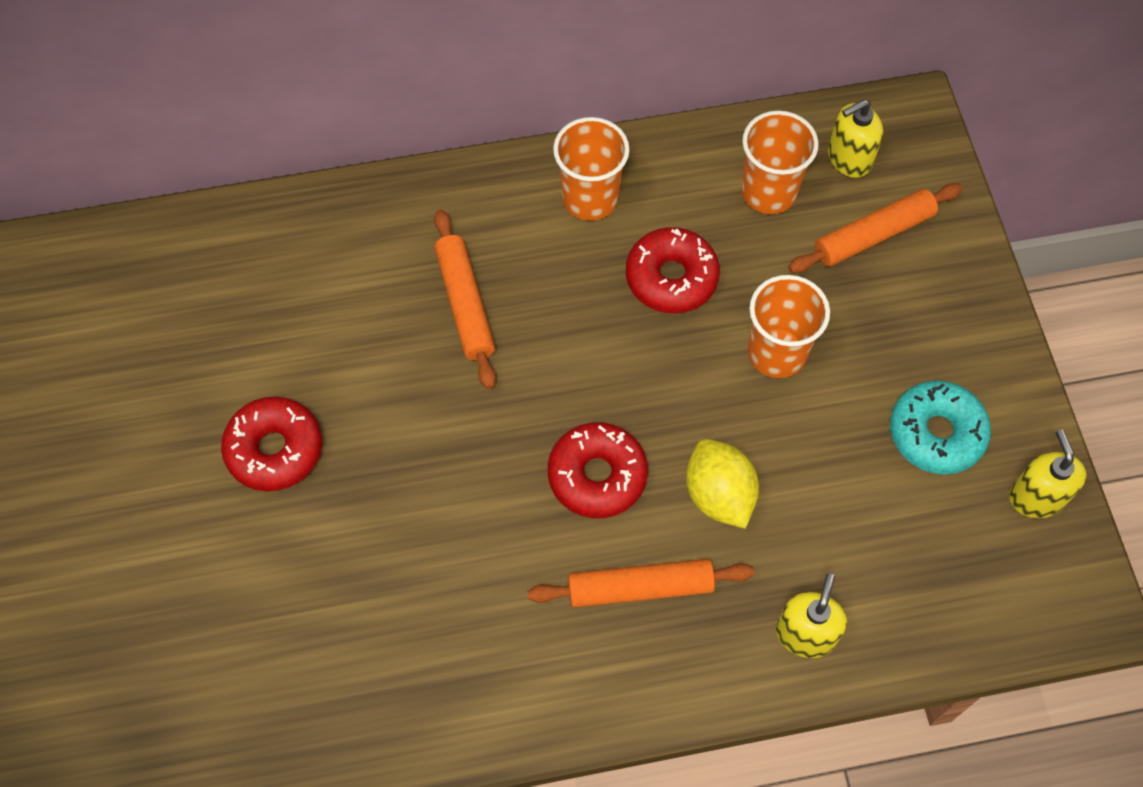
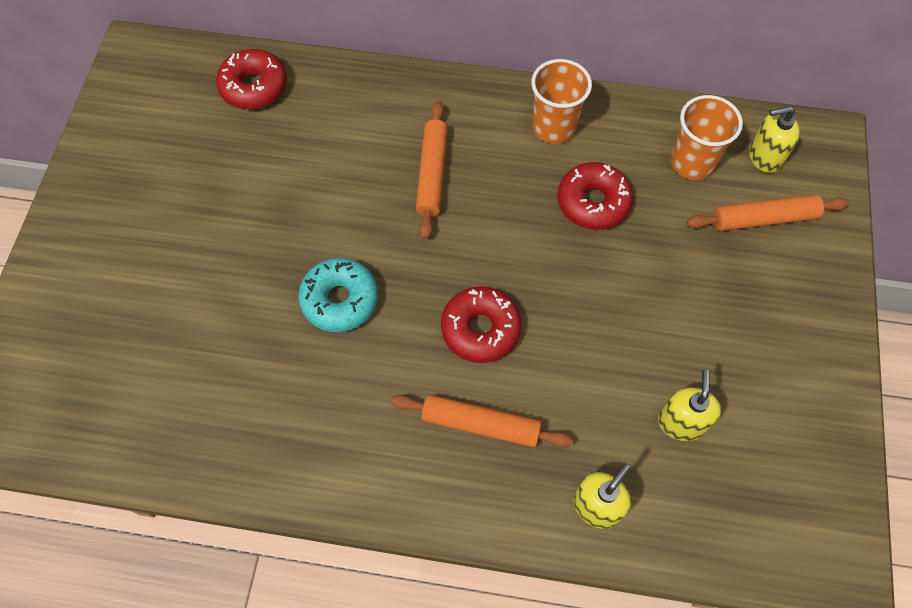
camera: 20 degrees right, 0 degrees up
(275, 449) = (255, 233): red donut -> red donut (254, 87)
(719, 495) = (568, 375): yellow lemon -> none
(777, 353) = (654, 283): orange cup -> none
(936, 433) = (760, 386): turquoise donut -> turquoise donut (340, 300)
(1036, 497) = (827, 464): yellow soap dispenser -> yellow soap dispenser (681, 422)

